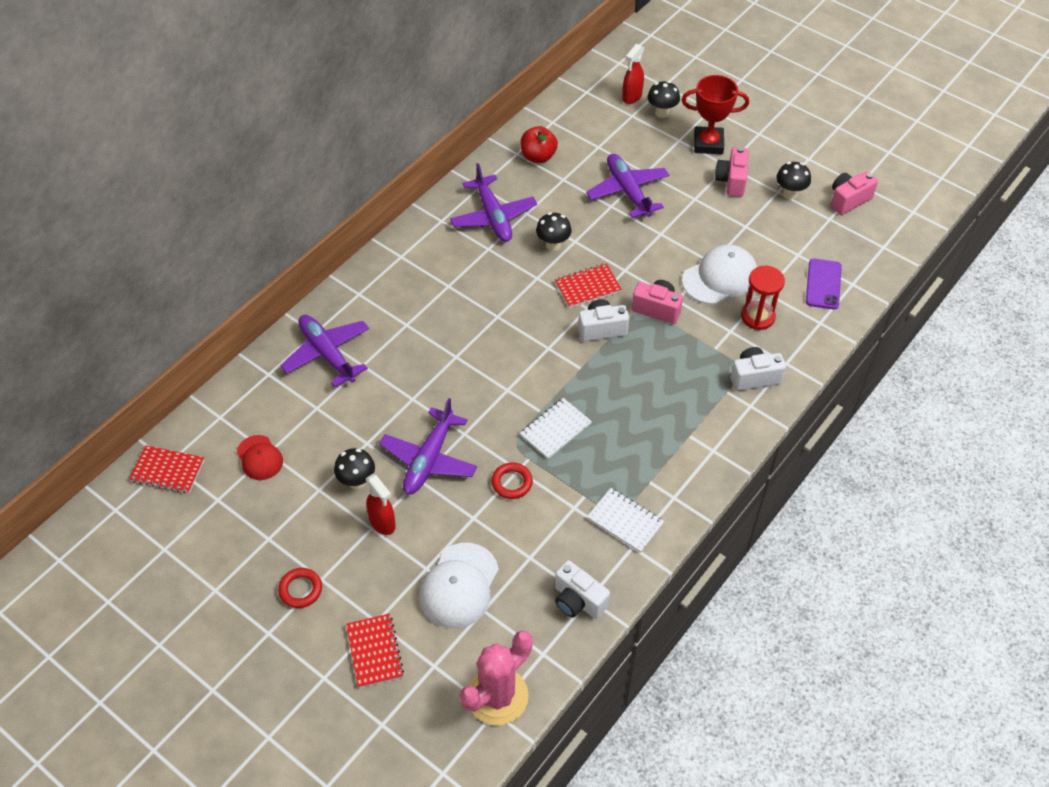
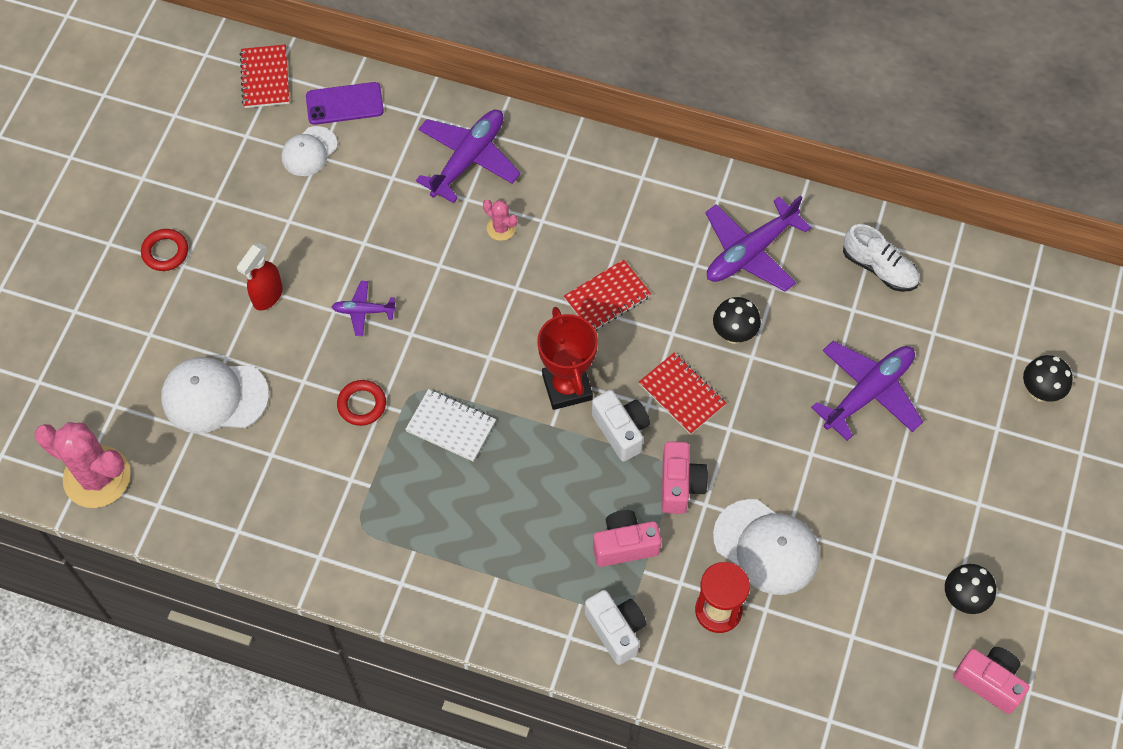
camera: 70 degrees right, 10 degrees up
(259, 458) = (309, 151): red cap -> white cap
(357, 481) = (311, 253): black mushroom -> none
(374, 651) = (115, 345): red notebook -> red notebook (607, 297)
(400, 351) = (501, 228): none -> pink cactus
(429, 459) = (363, 311): purple plane -> purple plane, size x0.52
(538, 157) = (879, 268): red apple -> white shoe
(578, 600) = (232, 520): white camera -> none
(625, 521) = (350, 539): white notebook -> none
(631, 97) = (1051, 345): red spray bottle -> none
(708, 144) = (1009, 468): red trophy -> red trophy (567, 387)
(731, 181) = (951, 516): pink camera -> pink camera (624, 545)
(823, 284) = (812, 681): purple phone -> purple phone (344, 104)

